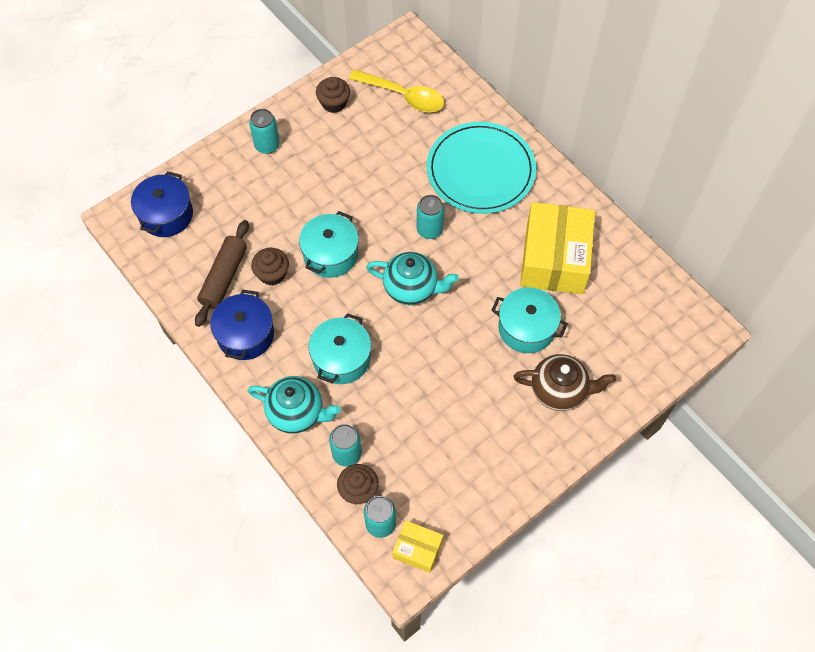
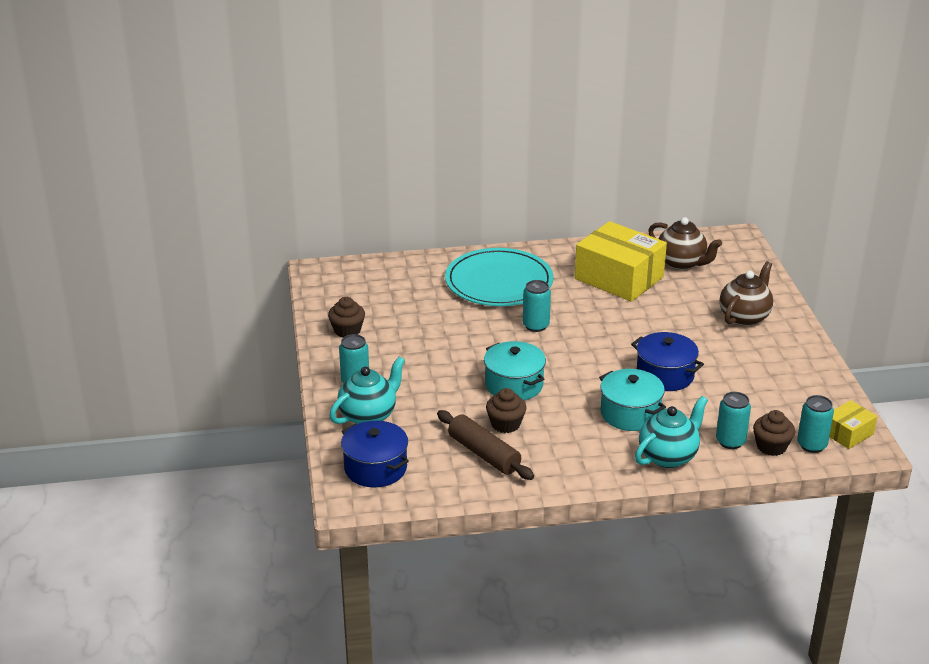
camera: 60 degrees left, 30 degrees down
(245, 335) = (560, 460): blue pot -> blue pot (665, 375)
(403, 96) = (380, 293): yellow spoon -> none
(411, 288) = (588, 354): turquoise teapot -> turquoise teapot (368, 415)
(526, 328) = (674, 312): turquoise pot -> none
(619, 300) = (681, 263): none -> brown teapot

